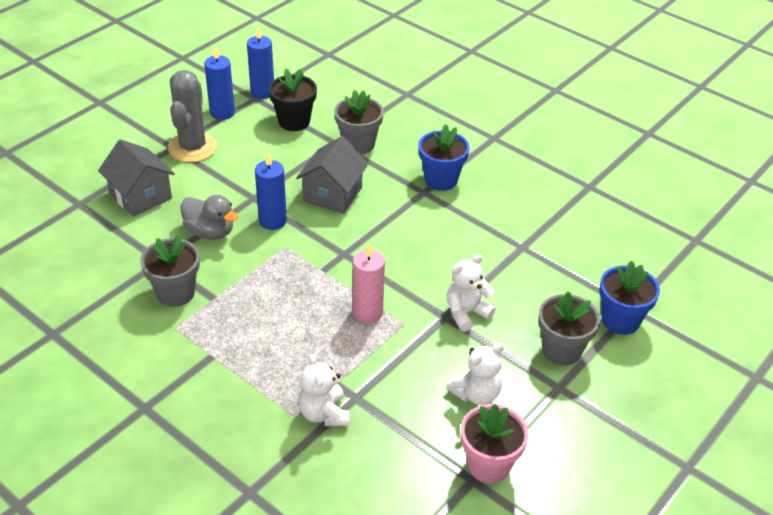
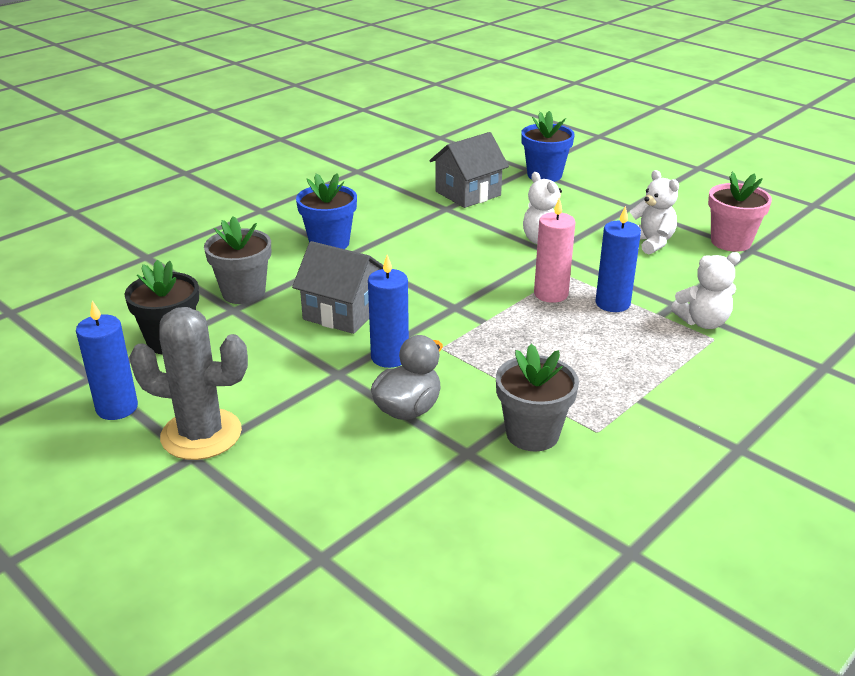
camera: 85 degrees left, 10 degrees down
(140, 196) = (314, 483): grey house -> grey house (468, 193)
(262, 92) = (79, 370): blue candle -> blue candle (612, 303)
(561, 350) = (586, 202): grey flower pot -> none

